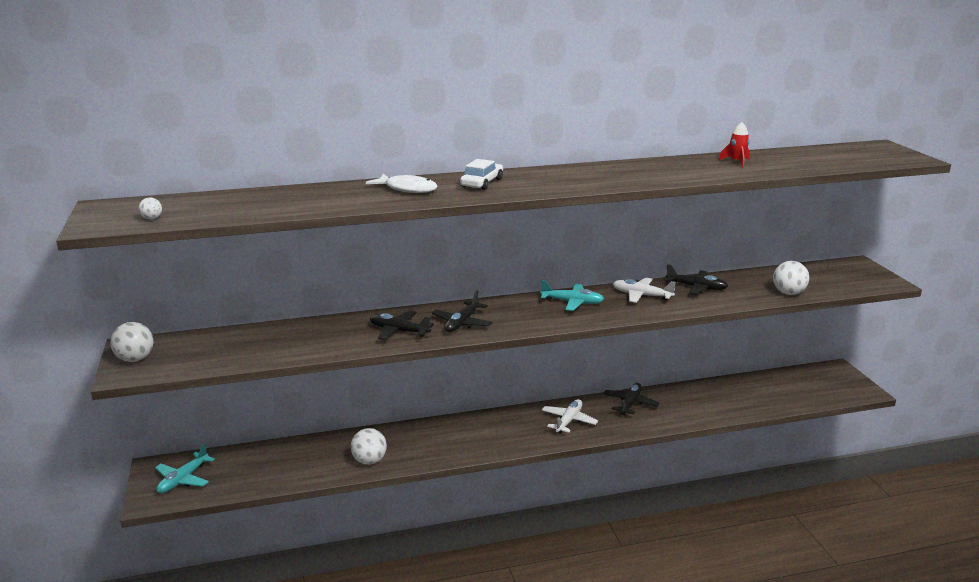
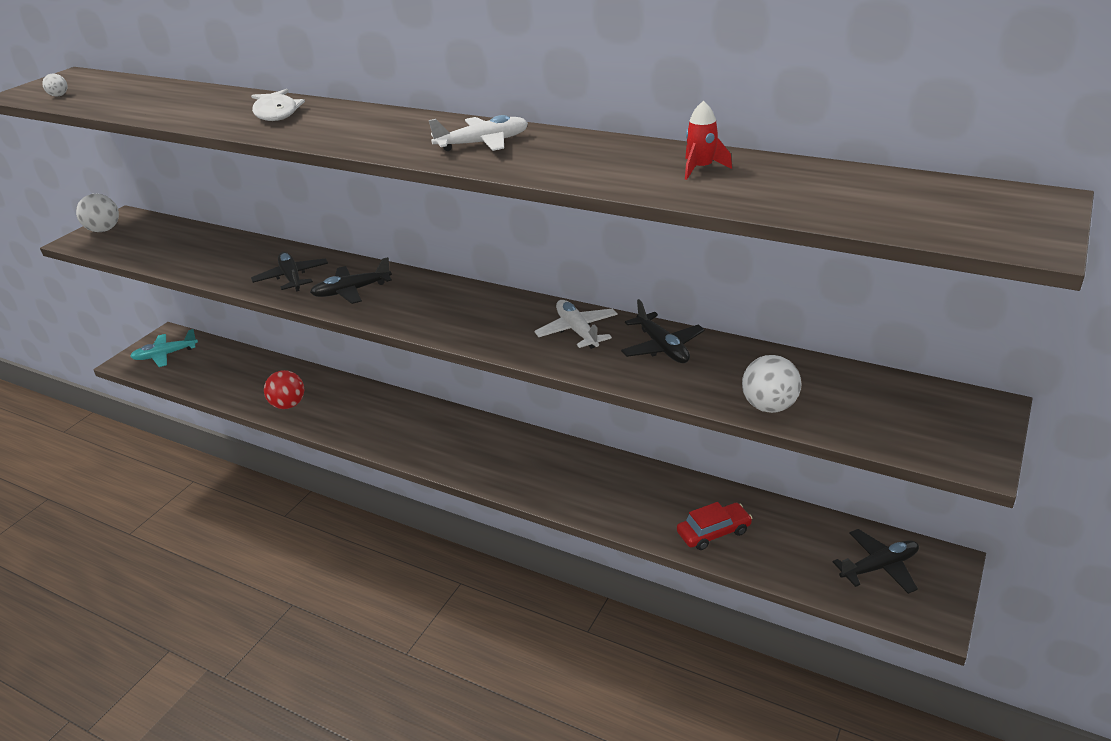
camera: 45 degrees right, 10 degrees up
(369, 461) = (288, 405): white ball -> red ball
(482, 183) = (351, 123): white car -> none
(569, 421) = (499, 454): white plane -> white plane (483, 143)
(572, 302) = (490, 309): turquoise plane -> none
(630, 403) = (591, 468): black plane -> black plane (879, 567)
(735, 403) = (713, 532): none -> red car

